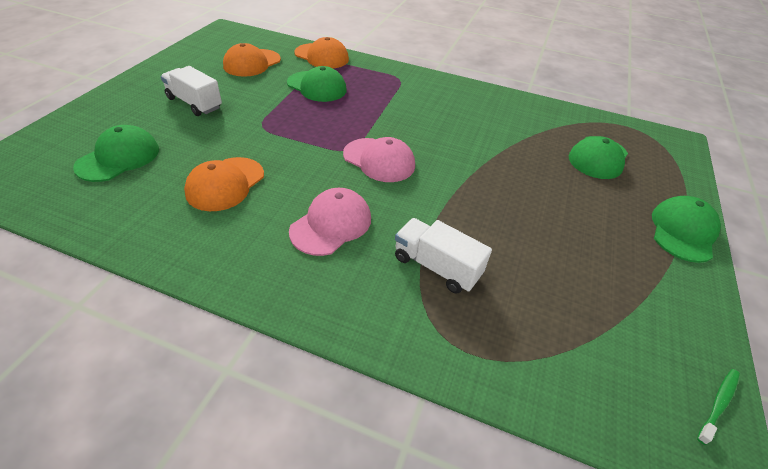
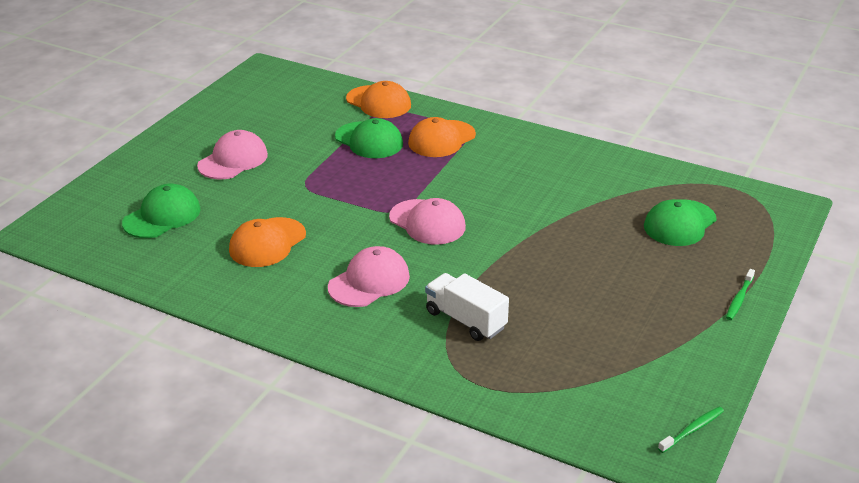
camera: 10 degrees right, 10 degrees down
(194, 103) = (233, 160): white truck -> pink cap
(252, 63) = (295, 112): orange cap -> orange cap (441, 139)
(683, 231) = (739, 298): green cap -> green toothbrush

